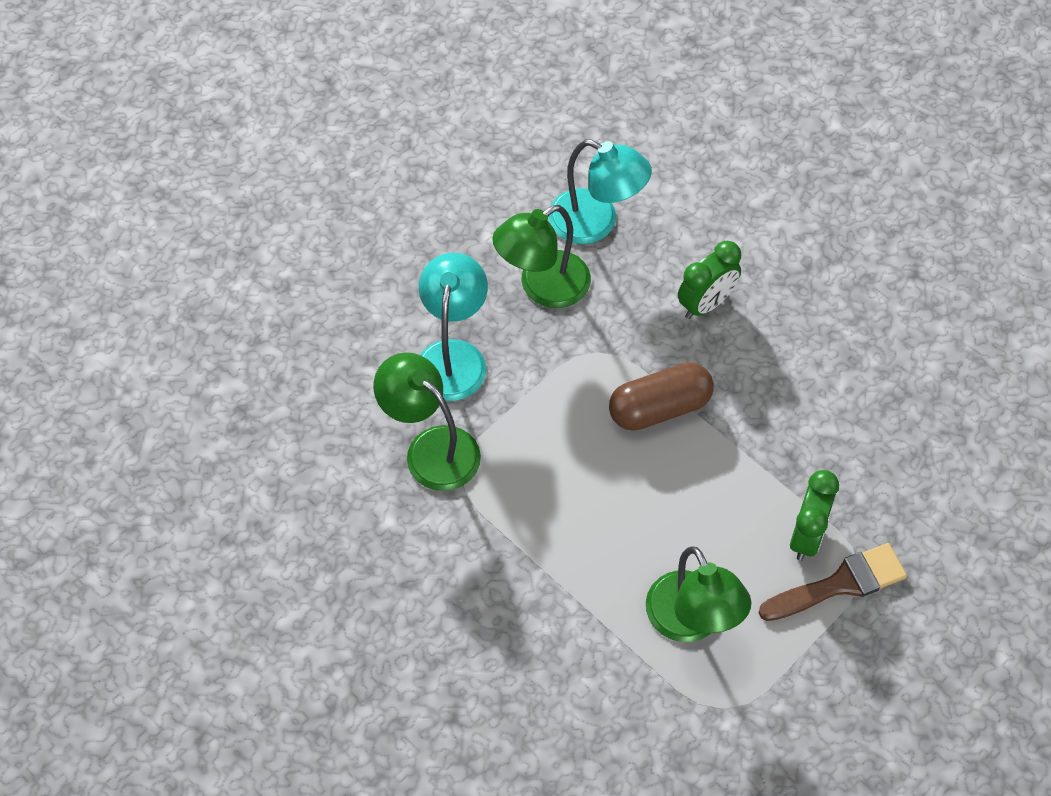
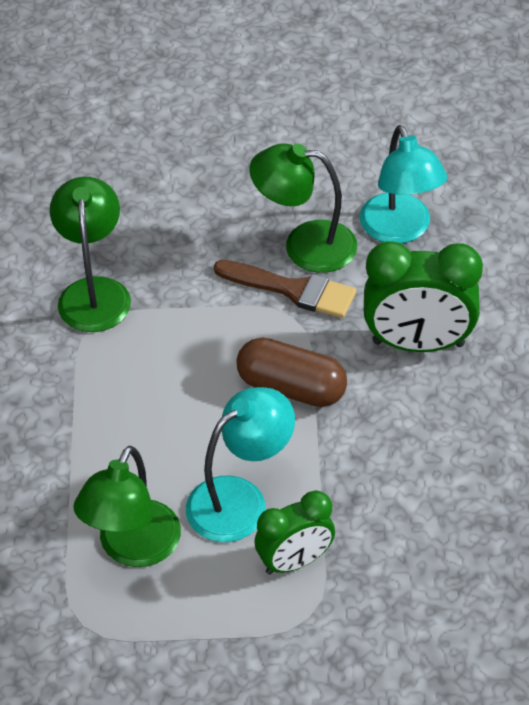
camera: 45 degrees right, 10 degrees down
(453, 356) = (183, 245): turquoise lamp -> turquoise lamp (240, 500)
(706, 304) = (418, 343): green clock -> green clock, size x1.56
(840, 584) = (279, 615): brown brush -> brown brush (293, 290)

